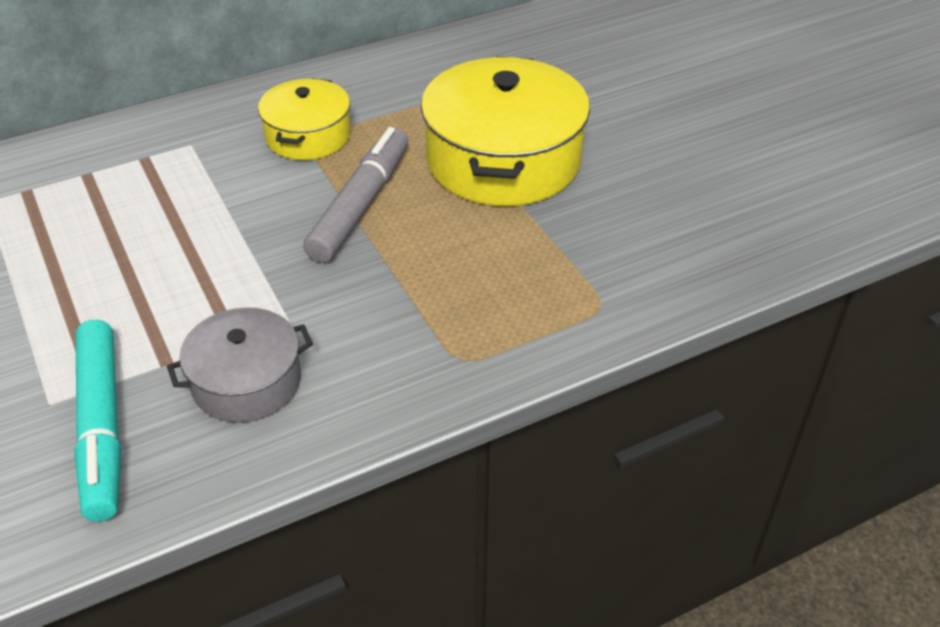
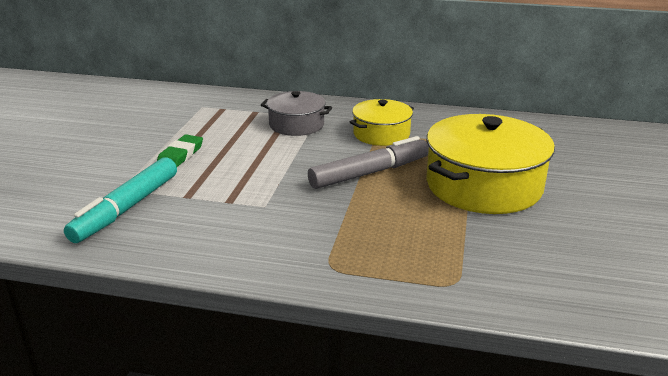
camera: 40 degrees right, 15 degrees down
(67, 302) = (180, 155): none -> green eraser
(246, 382) = (210, 222): grey pot -> grey pot (296, 124)

